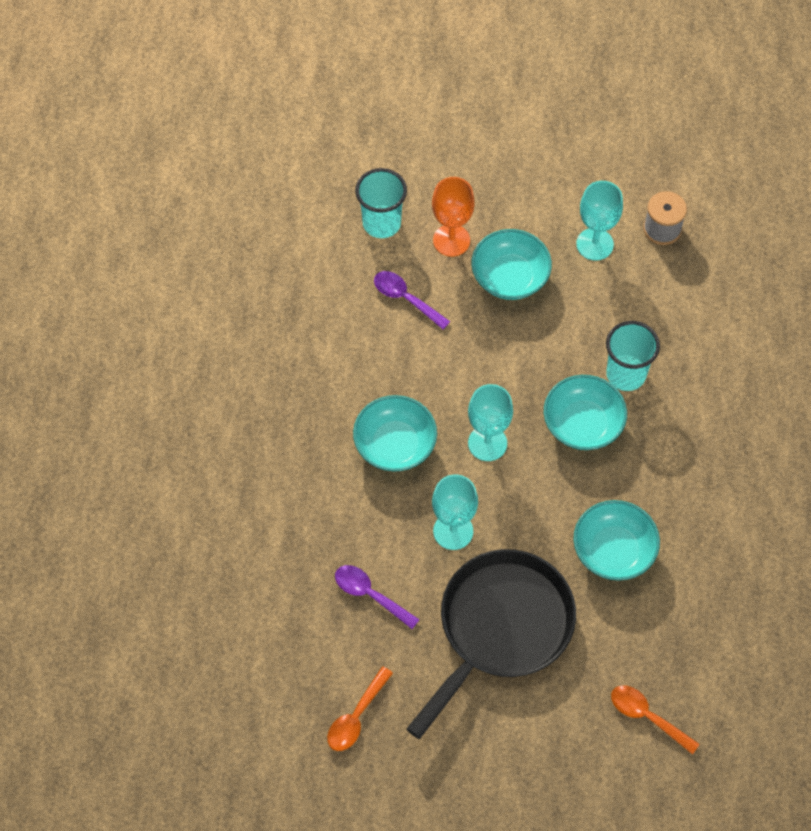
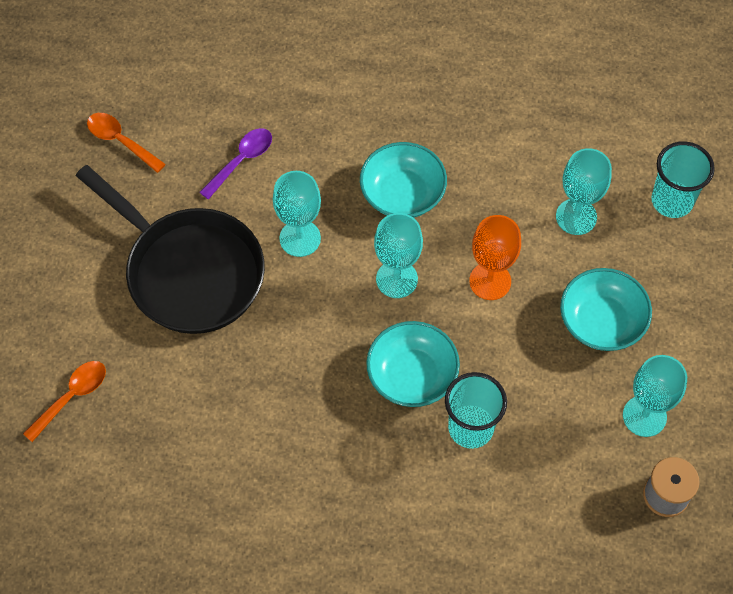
camera: 95 degrees right, 0 degrees up
(405, 298) = (576, 217): purple spoon -> turquoise goblet
(451, 240) = (650, 267): orange goblet -> orange goblet (490, 281)
(613, 550) = (259, 388): turquoise bowl -> none

